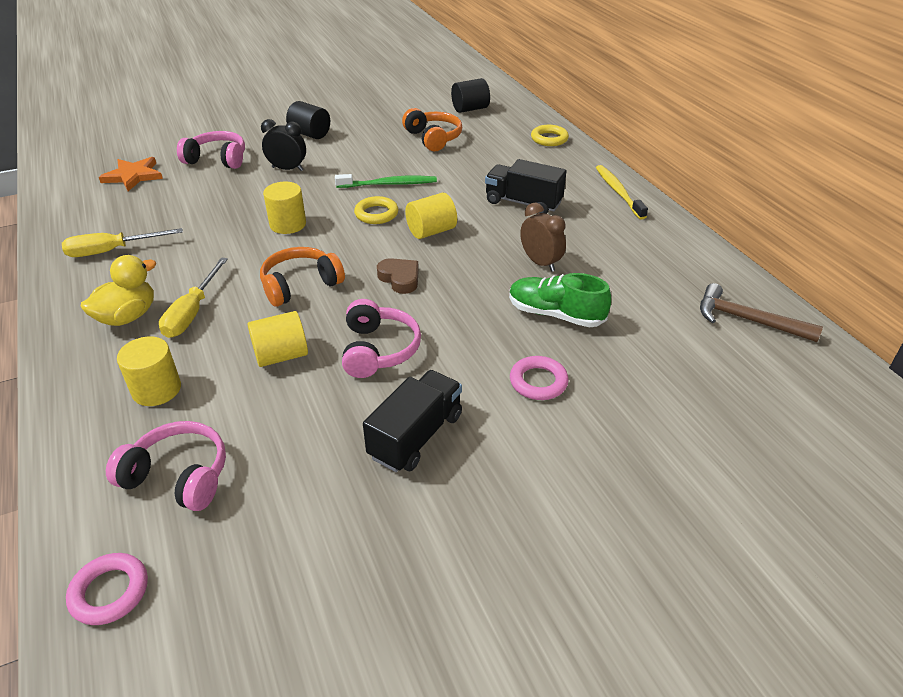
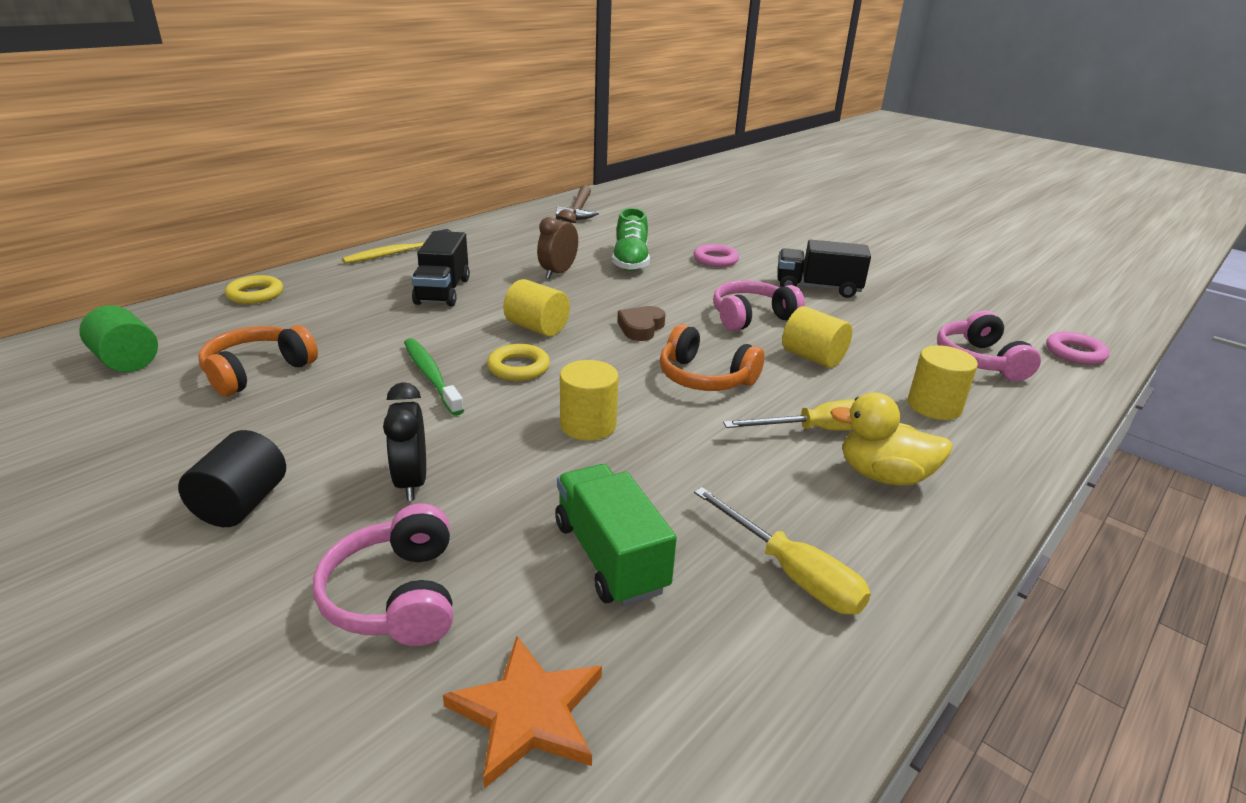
camera: 115 degrees left, 10 degrees down
(181, 207) = (610, 556): none -> green truck
(470, 109) = (126, 361): black cylinder -> green cylinder

